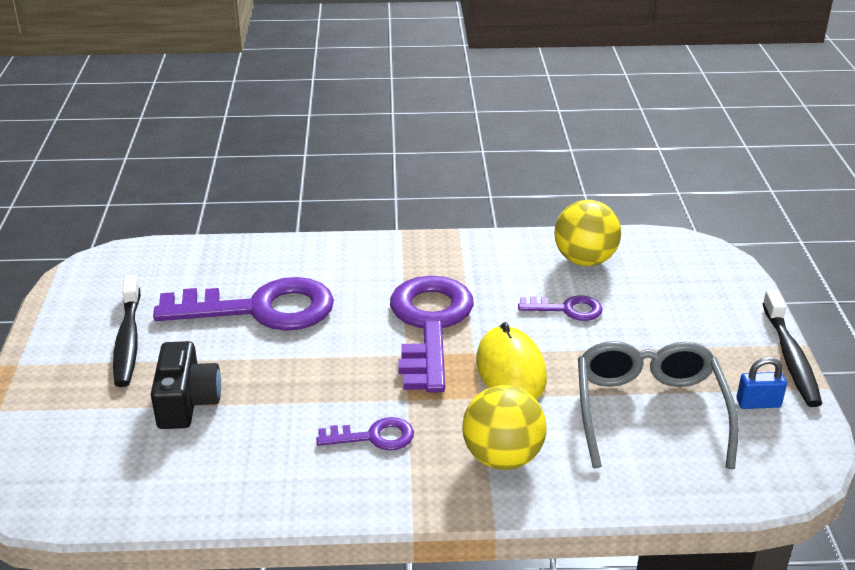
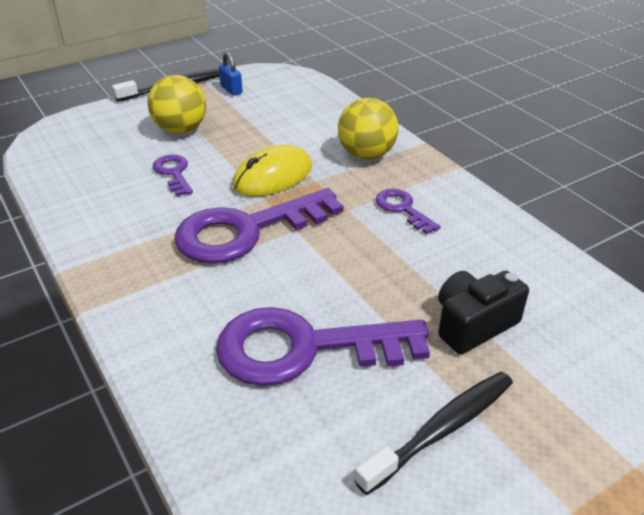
camera: 120 degrees left, 5 degrees up
(261, 309) = (304, 348): purple key -> purple key turned 60 degrees counterclockwise
(584, 260) = (90, 183): yellow ball -> yellow ball (181, 130)
(649, 412) = (272, 118): grey glasses -> none

